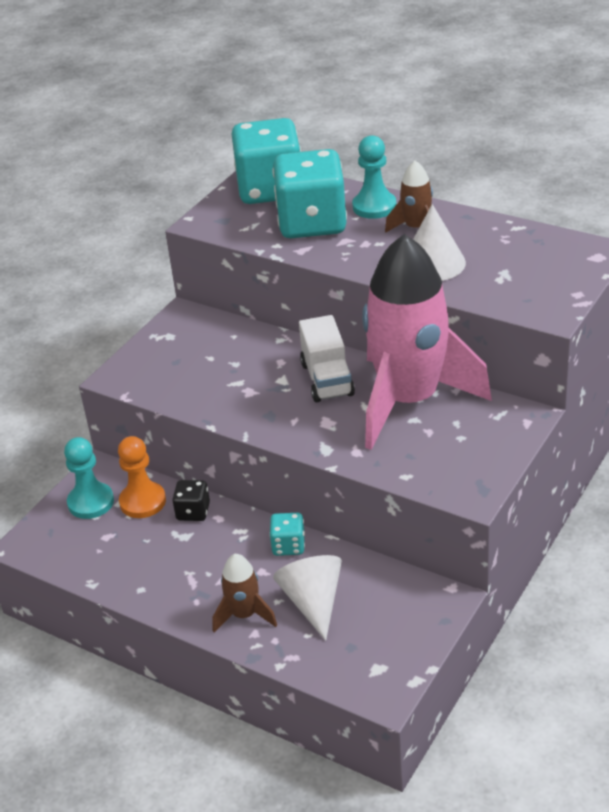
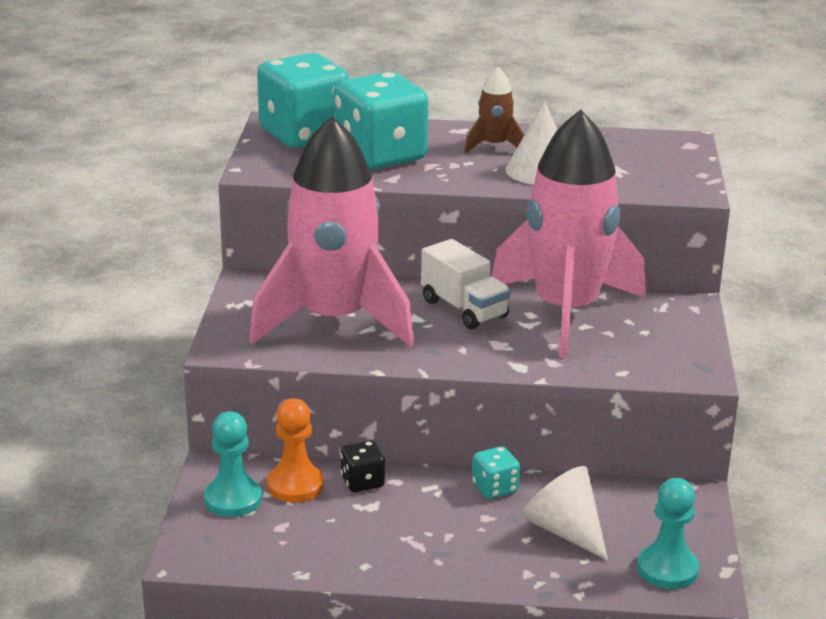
camera: 30 degrees left, 10 degrees down
(216, 369) = (334, 321): none -> pink rocket
(244, 615) = (502, 559): brown rocket -> none
(374, 207) = (432, 135): turquoise pawn -> turquoise pawn (667, 569)

